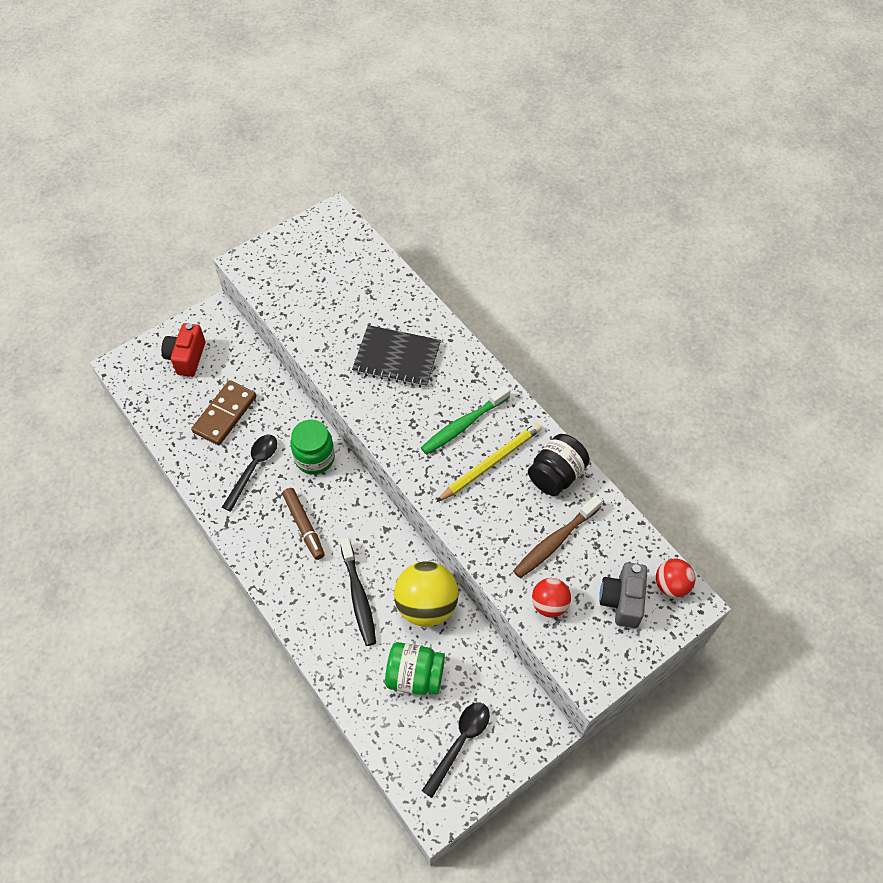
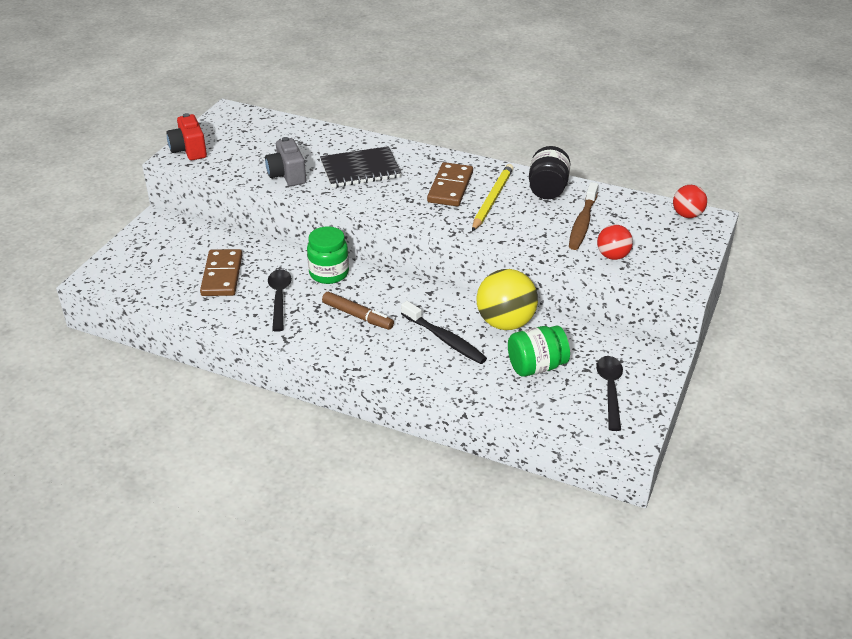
camera: 30 degrees left, 20 degrees down
(186, 357) = (153, 254): red camera -> red camera (189, 150)
(463, 425) = (450, 187): green toothbrush -> brown domino
(622, 600) = (662, 235): grey camera -> grey camera (287, 175)

